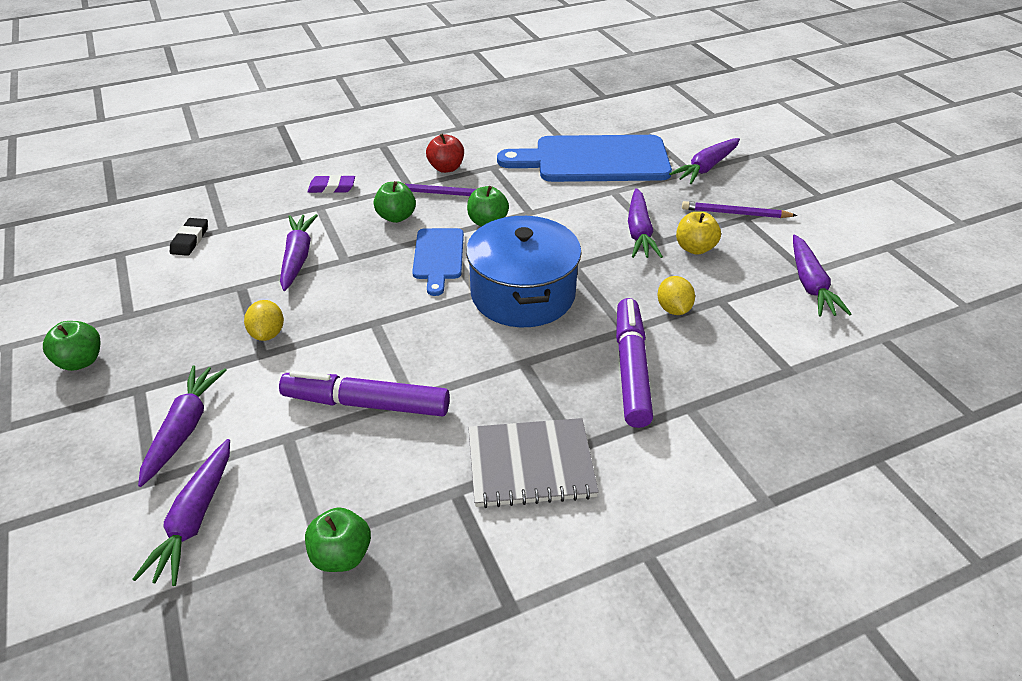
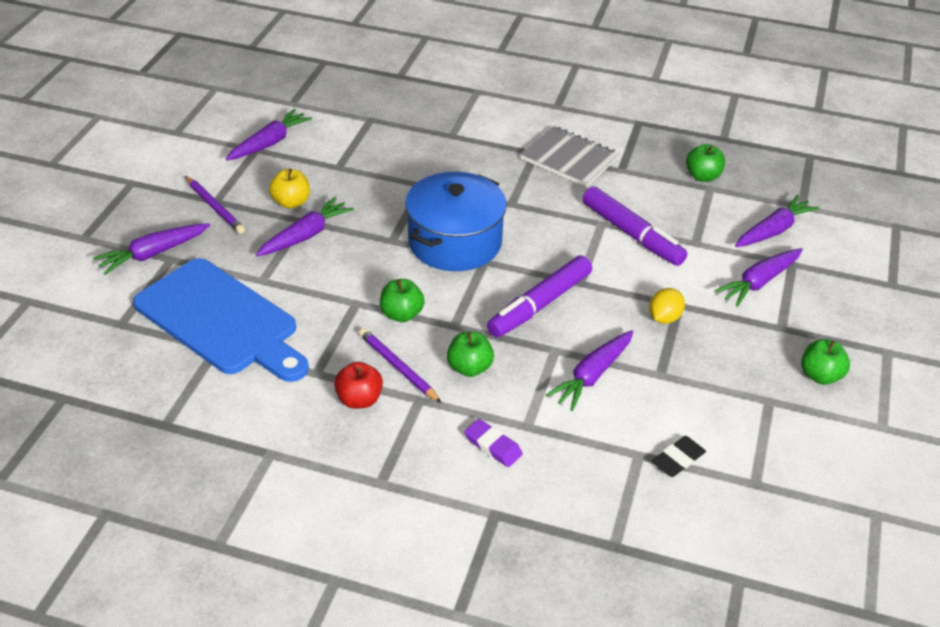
camera: 140 degrees left, 0 degrees up
(438, 257) = (479, 306): blue cutting board -> none
(631, 369) = (453, 166): purple marker -> purple marker (540, 305)
(673, 309) = (375, 178): yellow lemon -> none
(706, 167) = (153, 254): purple carrot -> purple carrot turned 150 degrees clockwise

